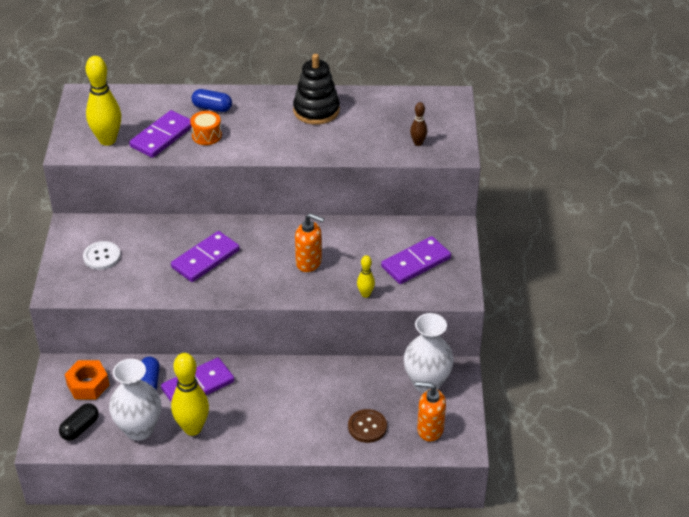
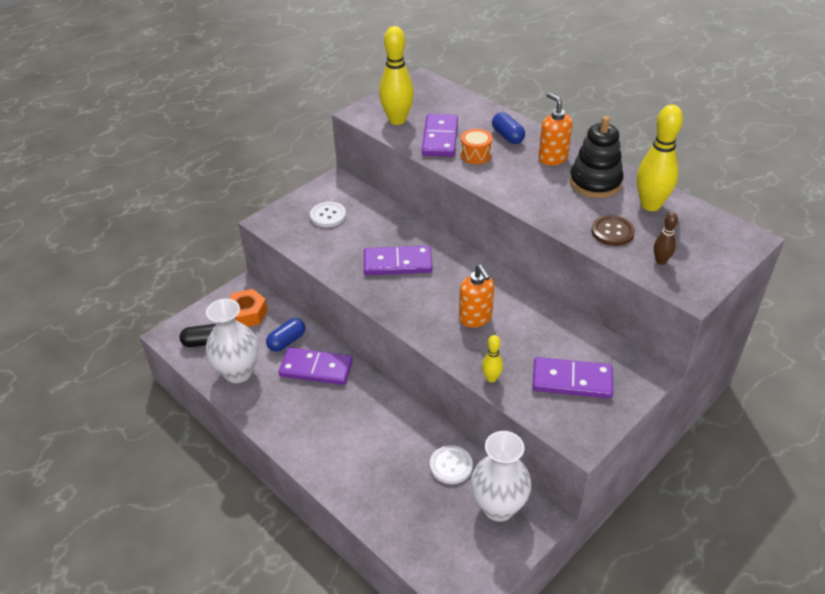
camera: 45 degrees right, 0 degrees up
(162, 137) = (440, 138): purple domino -> purple domino turned 75 degrees counterclockwise
(192, 428) = (272, 400): yellow bowling pin -> yellow bowling pin (650, 205)
(367, 427) = (401, 506): brown button -> brown button (612, 232)
(369, 380) = (451, 465): none -> white button
(430, 429) = (452, 553): orange soap dispenser -> orange soap dispenser (552, 158)

